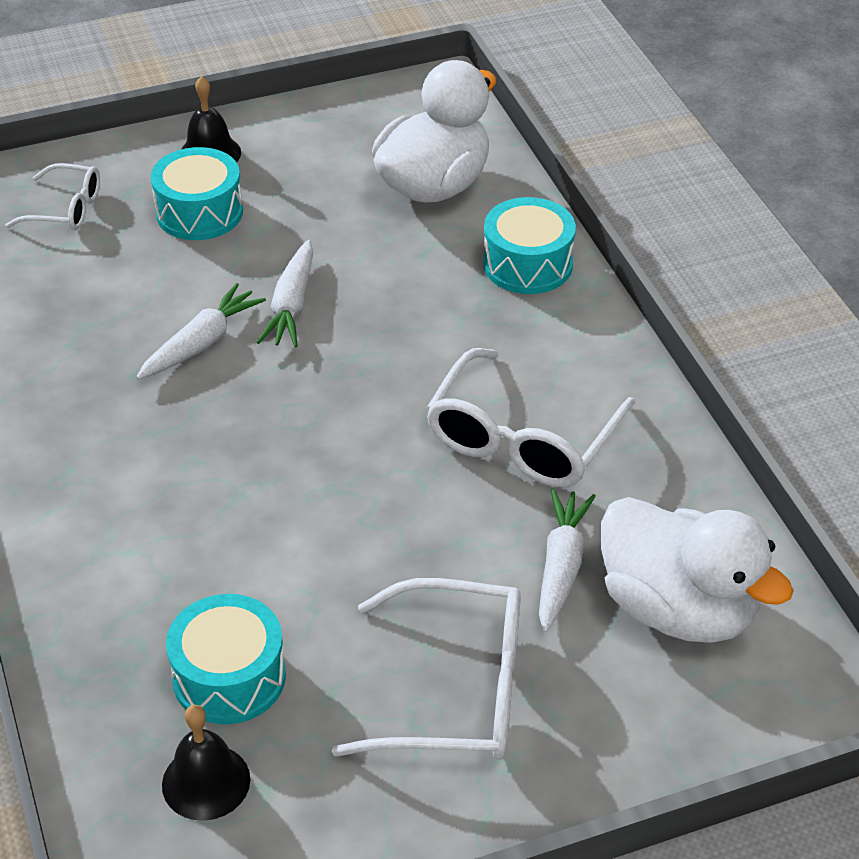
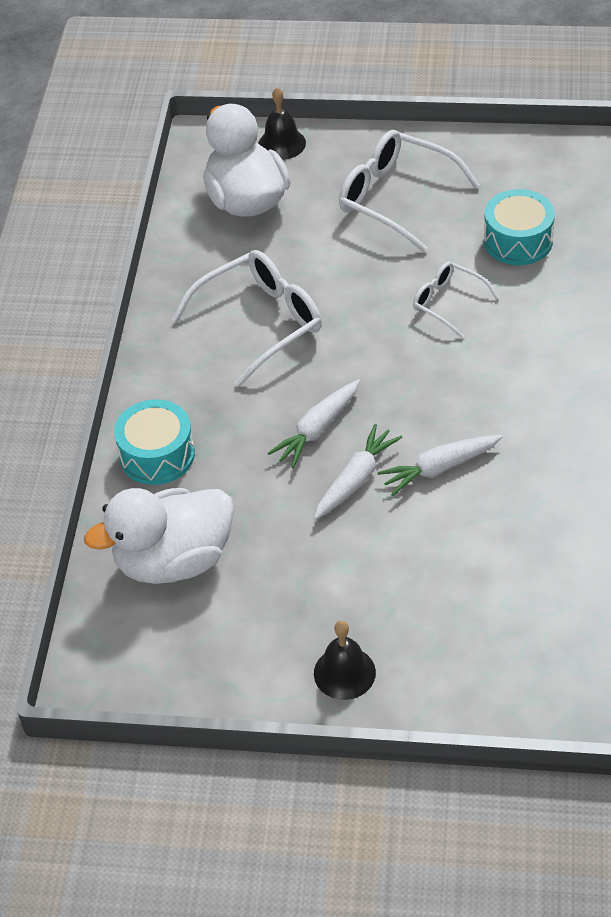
camera: 150 degrees left, 5 degrees up
(65, 209) = (500, 650): white glasses -> white glasses (448, 303)
(199, 212) = (385, 602): turquoise drum -> none
(206, 782) = (552, 196): black bell -> black bell (281, 143)
(561, 567) = (294, 240): white carrot -> white carrot (317, 429)

